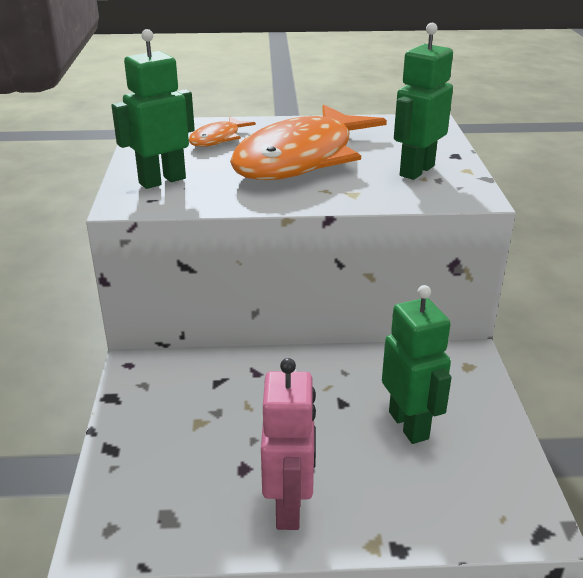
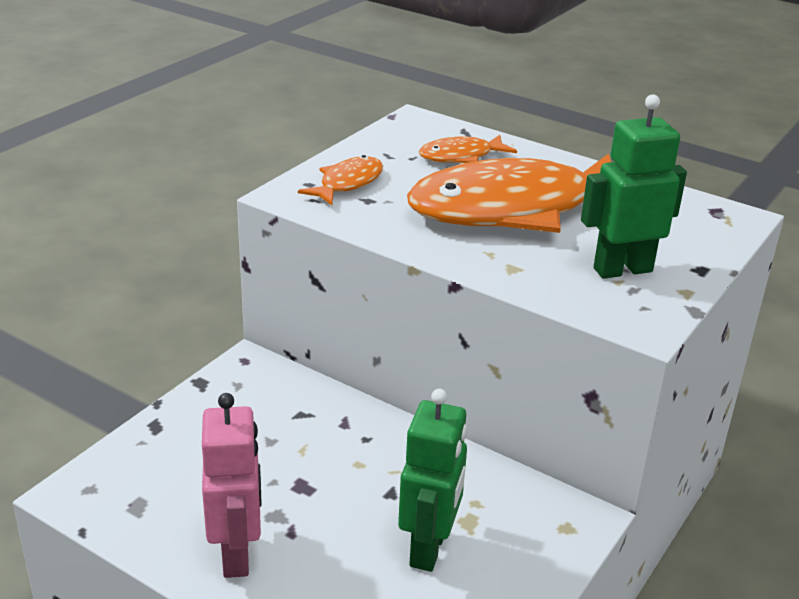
camera: 35 degrees right, 0 degrees up
(162, 180) = (348, 183): green robot -> orange fish
(289, 507) = (237, 554): pink robot -> pink robot turned 45 degrees counterclockwise

